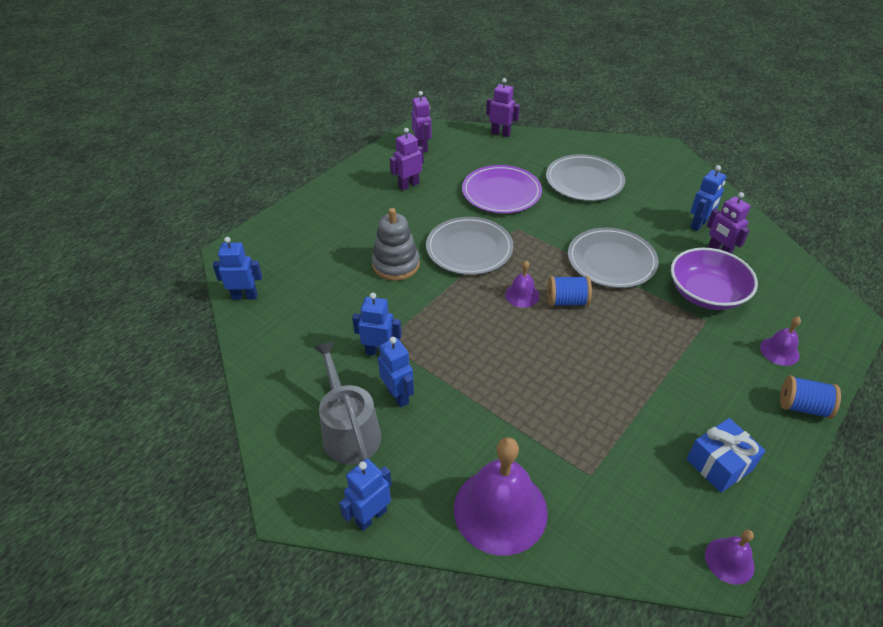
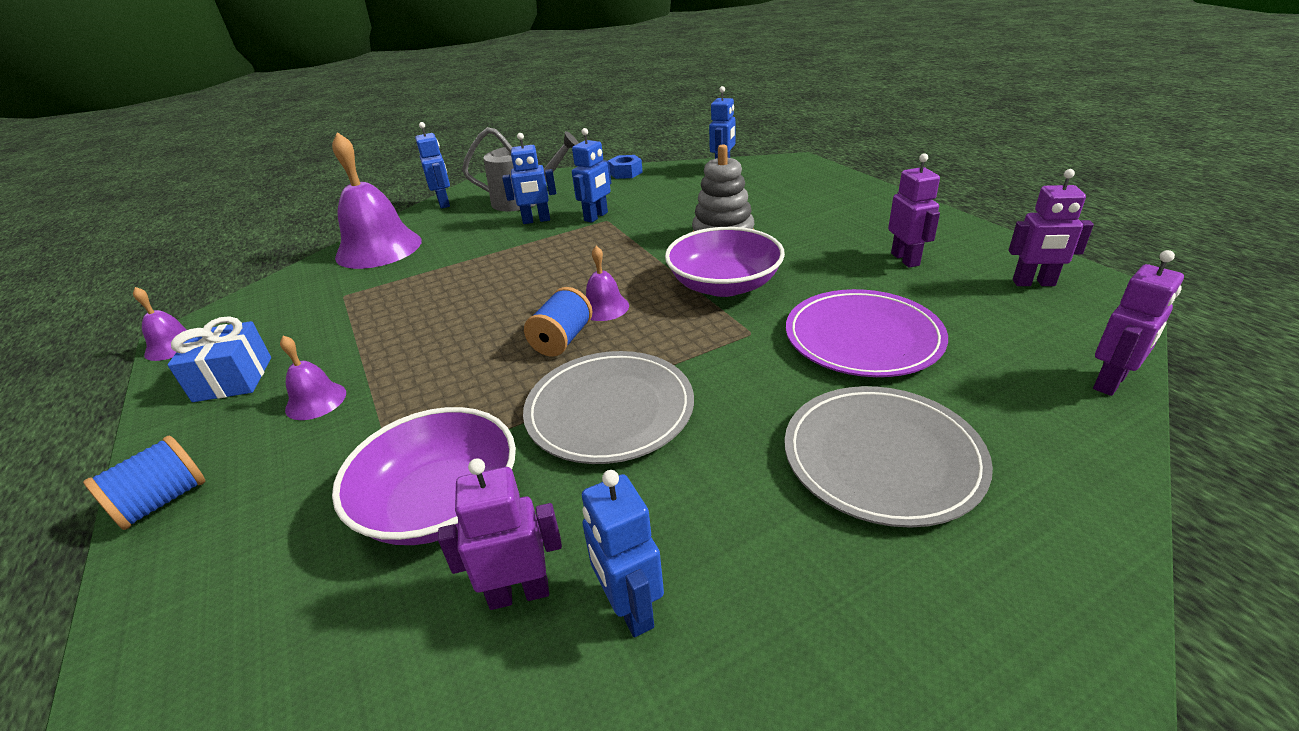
camera: 115 degrees right, 10 degrees down
(260, 368) = (625, 173): none -> blue nut
(469, 249) = (724, 285): grey plate -> purple bowl
(779, 351) = (248, 536): purple bell -> purple bell (316, 401)

